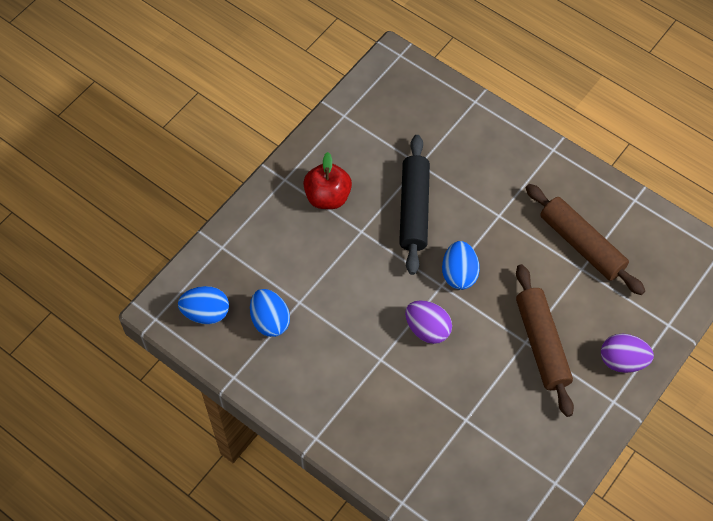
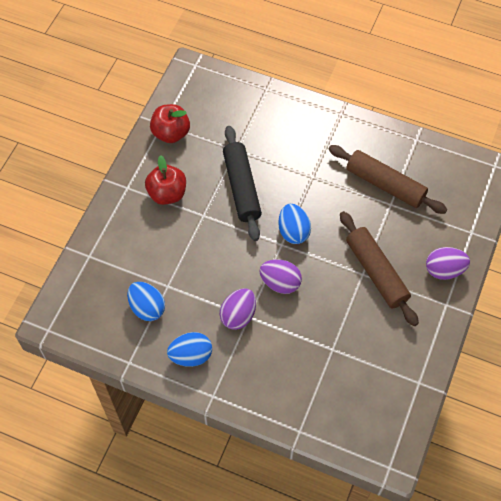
camera: 15 degrees left, 0 degrees up
(206, 313) = (90, 314): blue egg -> blue egg (191, 355)
(351, 128) = (171, 133): none -> red apple
(369, 354) = (238, 315): none -> purple egg

